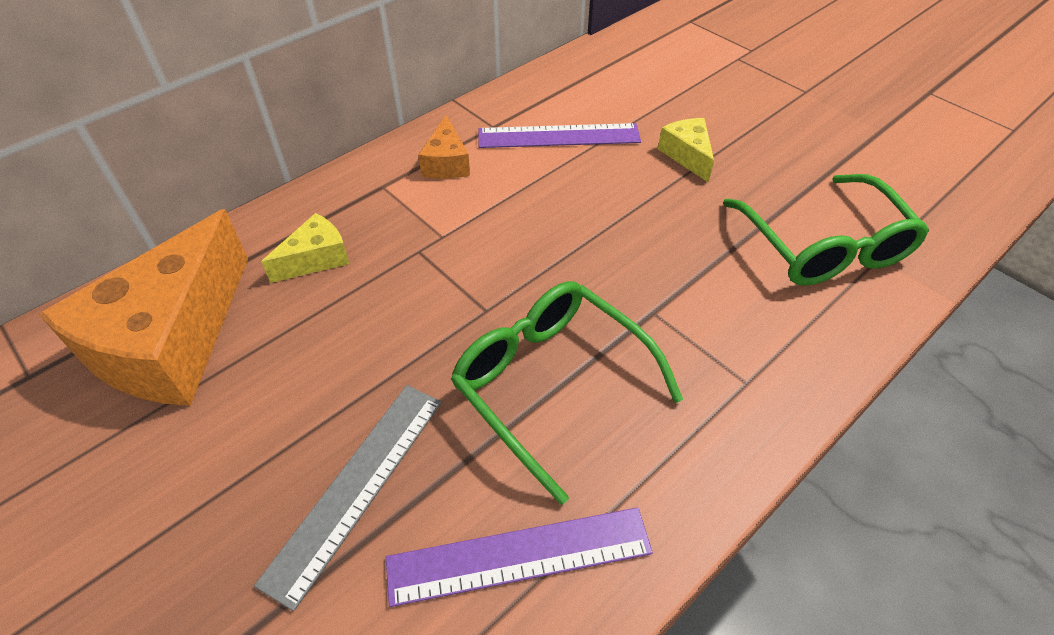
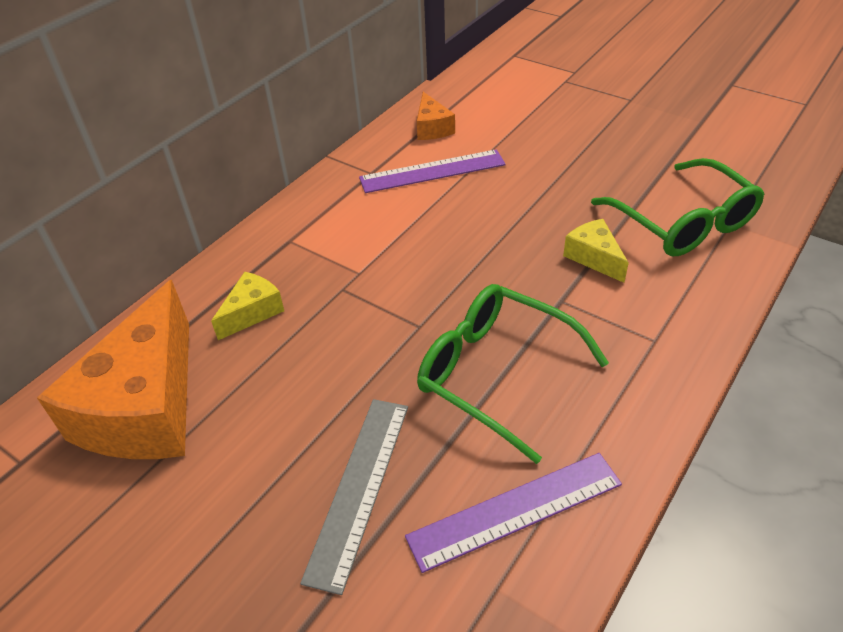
camera: 10 degrees left, 5 degrees down
(446, 163) = (340, 211): orange cheese -> orange cheese (432, 128)
(687, 155) = (548, 169): yellow cheese -> yellow cheese (594, 257)

